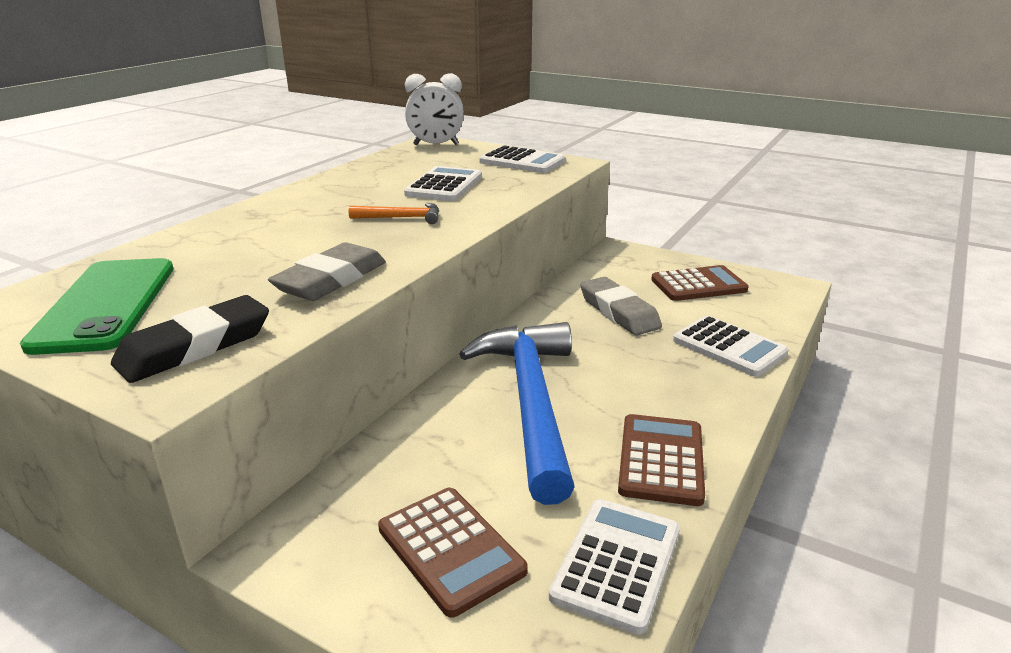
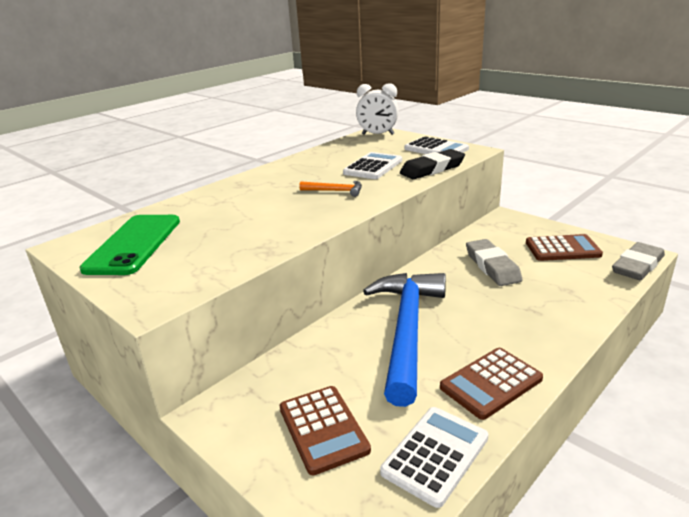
camera: 15 degrees right, 0 degrees up
(195, 347) = (177, 277): black eraser -> black eraser (432, 169)
(331, 280) = (274, 235): grey eraser -> grey eraser (637, 266)
(661, 460) = (491, 383): brown calculator -> brown calculator turned 150 degrees counterclockwise
(729, 347) = (572, 301): white calculator -> none

